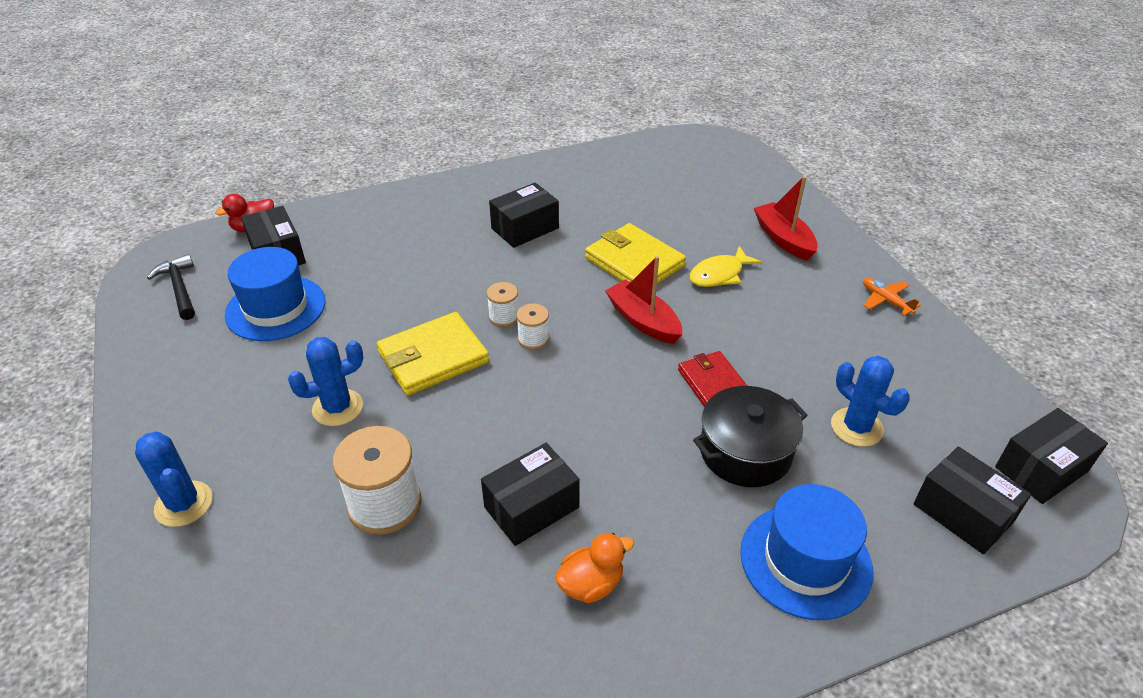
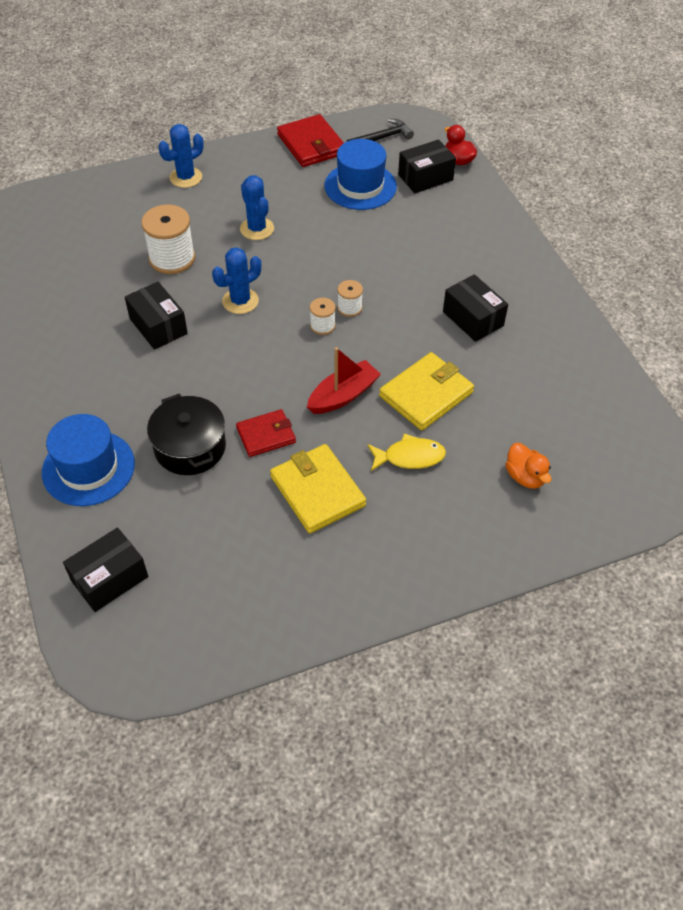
camera: 90 degrees right, 10 degrees up
(162, 356) = (311, 144): none -> red wallet
(433, 357) = (304, 271): yellow wallet -> yellow wallet (317, 491)
(591, 584) = (95, 354): orange duck -> orange duck (525, 476)
(719, 274) = (410, 457): yellow fish -> yellow fish turned 120 degrees clockwise
(783, 239) = (472, 519): red boat -> none
(856, 427) = (206, 526): blue cactus -> blue cactus (240, 301)
(885, 300) = (371, 591): orange plane -> none
(1041, 469) = (143, 654): black box -> none

